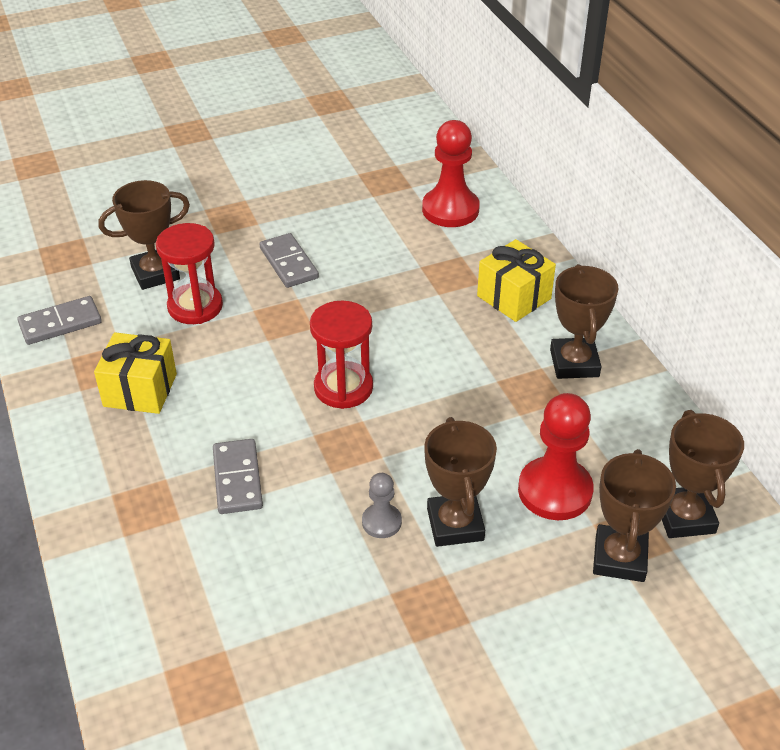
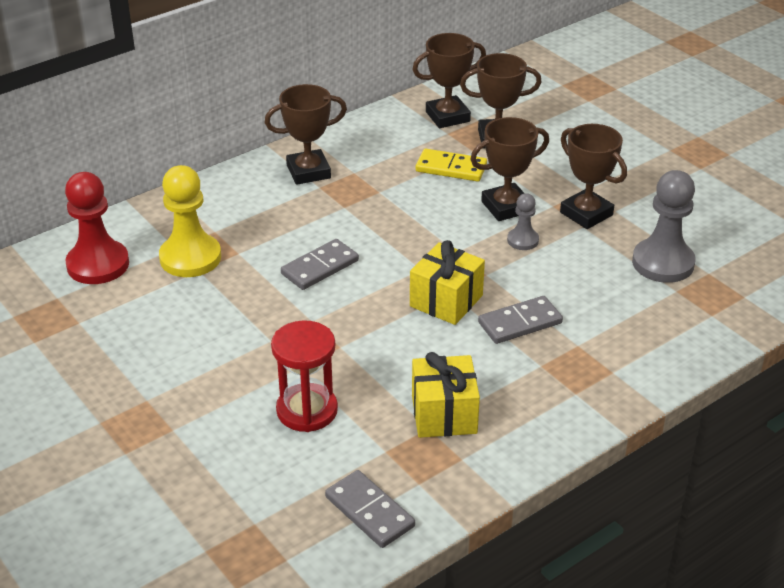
camera: 105 degrees left, 5 degrees down
(155, 273) = (259, 459): brown trophy -> brown trophy (586, 214)
(283, 655) = (663, 263): none -> grey pawn
(288, 263) = (215, 359): grey domino -> grey domino (320, 267)
(343, 387) = (386, 286): red hourglass -> none
(441, 263) = (190, 258): none -> yellow pawn
(514, 297) = (231, 210): yellow gift -> yellow gift (446, 301)
(555, 491) = (451, 168): red pawn -> yellow domino

